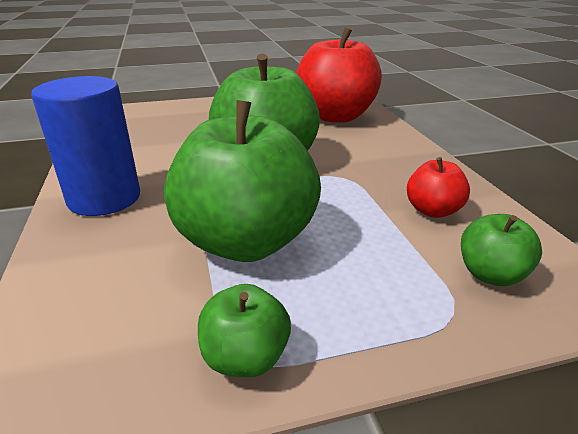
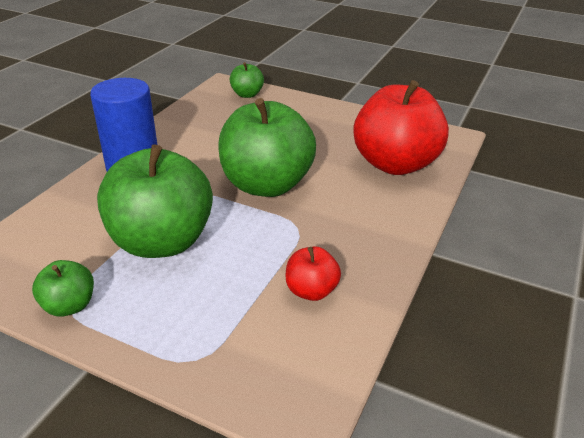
camera: 40 degrees right, 5 degrees up
(491, 274) = (262, 355): green apple -> green apple (247, 94)

